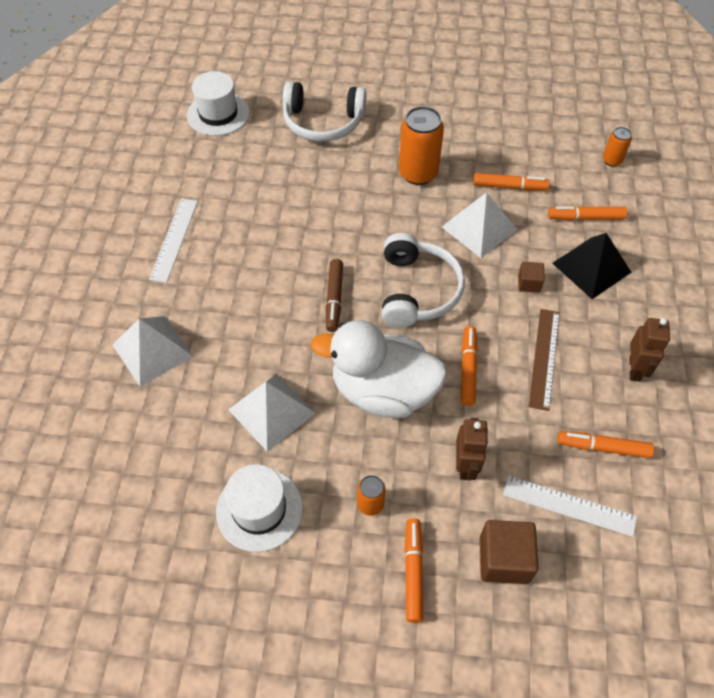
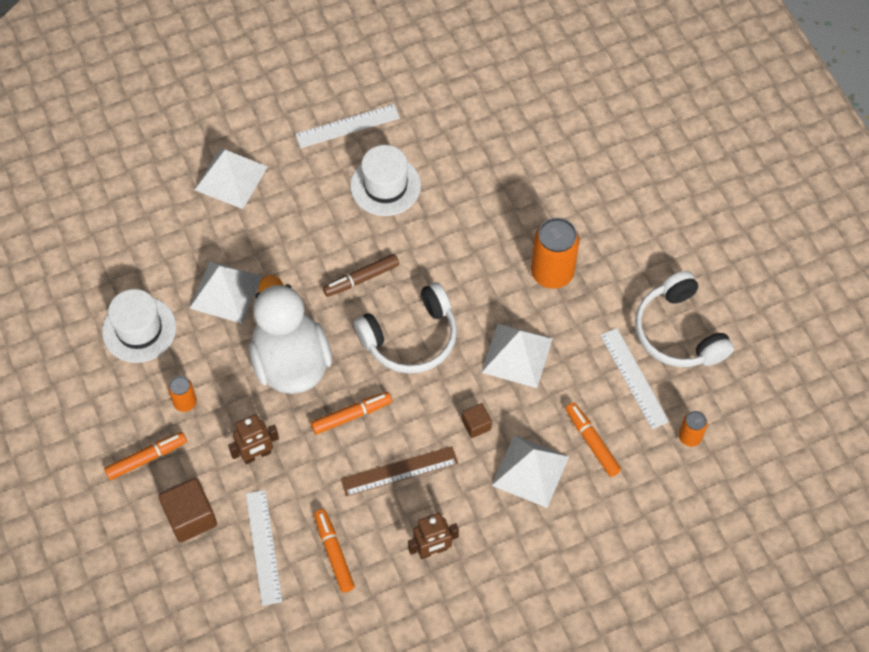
camera: 60 degrees right, 5 degrees up
(218, 114) = (514, 71): white hat -> white hat (385, 186)
(323, 122) = (564, 161): white headphones -> white headphones (678, 332)
(509, 186) = (588, 358): orange marker -> none
(543, 168) = (634, 378): none -> white ruler
(591, 267) = (530, 470): black pyramid -> white pyramid

